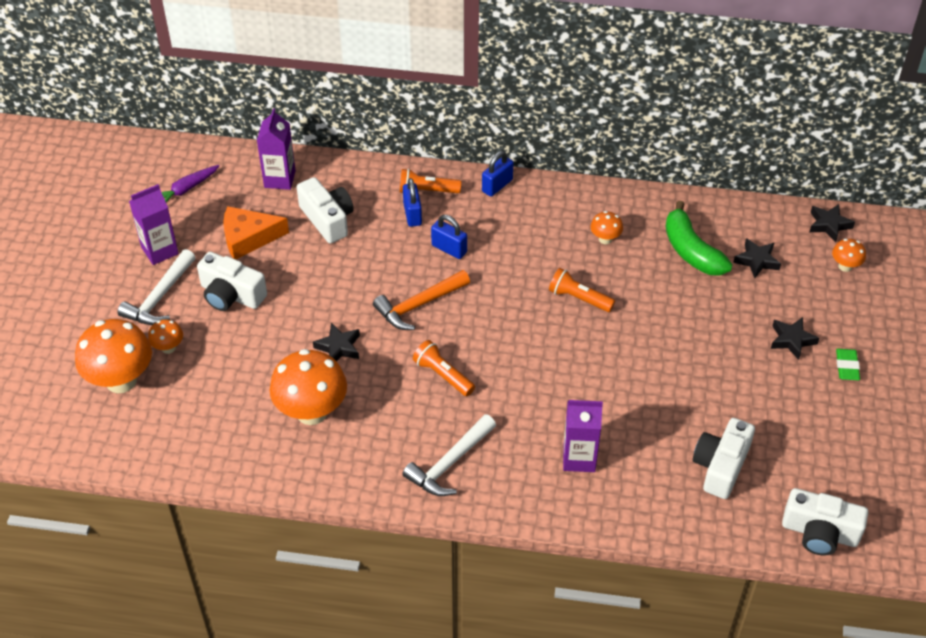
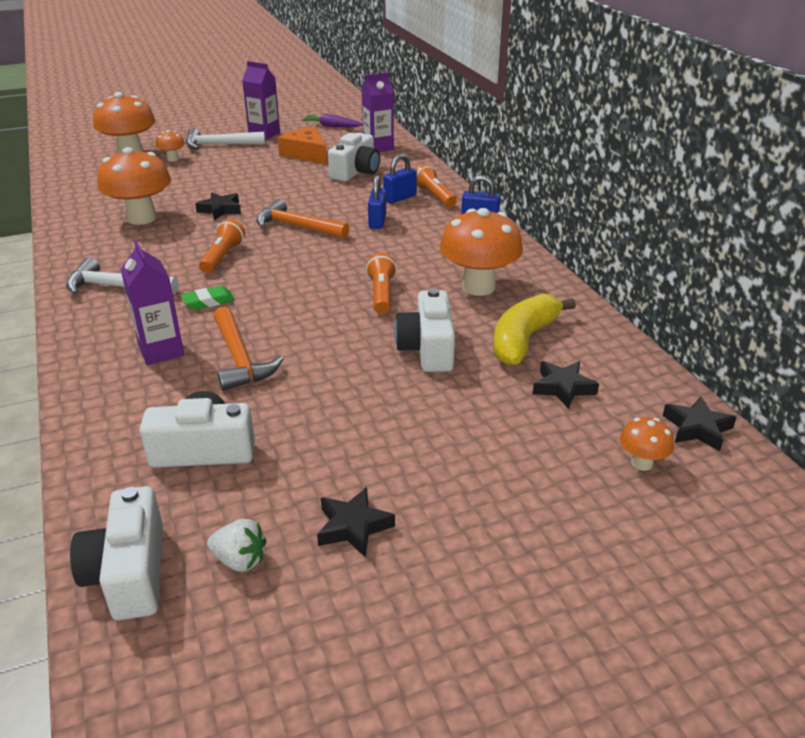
camera: 60 degrees right, 15 degrees down
(231, 295) = (243, 163): white camera -> white camera (427, 348)
(605, 239) = (478, 287): orange mushroom -> orange mushroom, size x2.12
(620, 414) = (240, 359): none -> orange hammer
(691, 251) = (524, 340): green banana -> yellow banana
(792, 340) = (460, 451): black star -> black star (353, 527)
(834, 478) = (240, 560): none -> white strawberry
(847, 367) = (459, 515): green eraser -> green eraser (208, 301)

